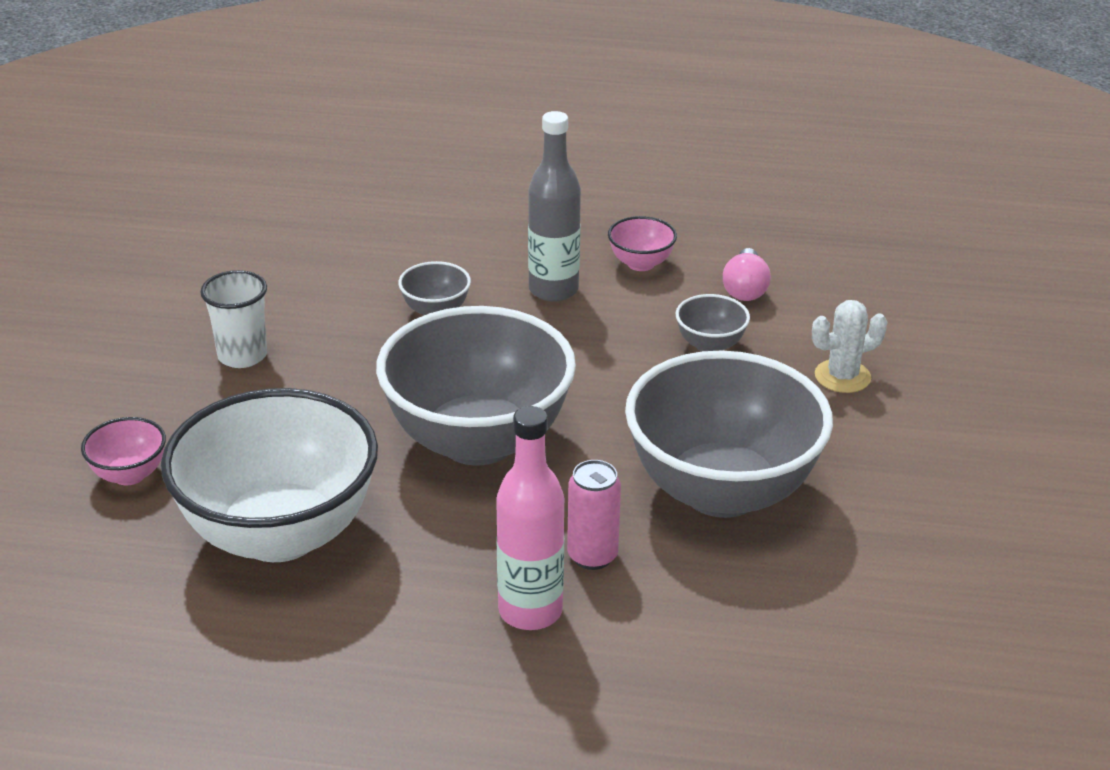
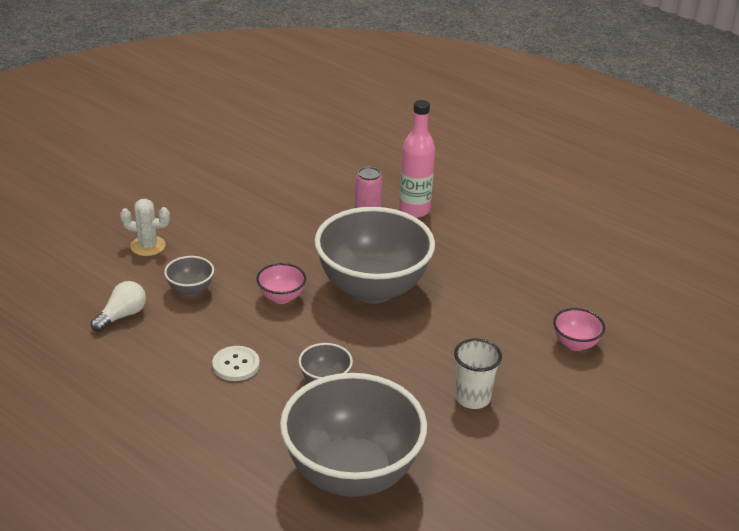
camera: 150 degrees left, 0 degrees up
(280, 534) = (507, 282): white bowl -> none
(553, 290) = (236, 365): grey bottle -> white button
(641, 263) = (159, 361): pink bowl -> pink bowl (281, 297)
(721, 491) = (279, 221): grey bowl -> grey bowl (352, 474)
(745, 289) = (122, 316): pink light bulb -> white light bulb

